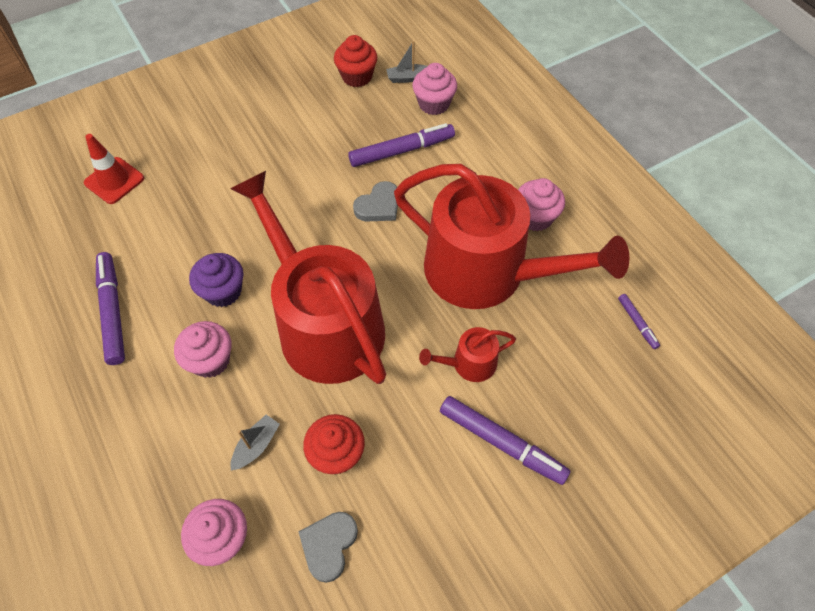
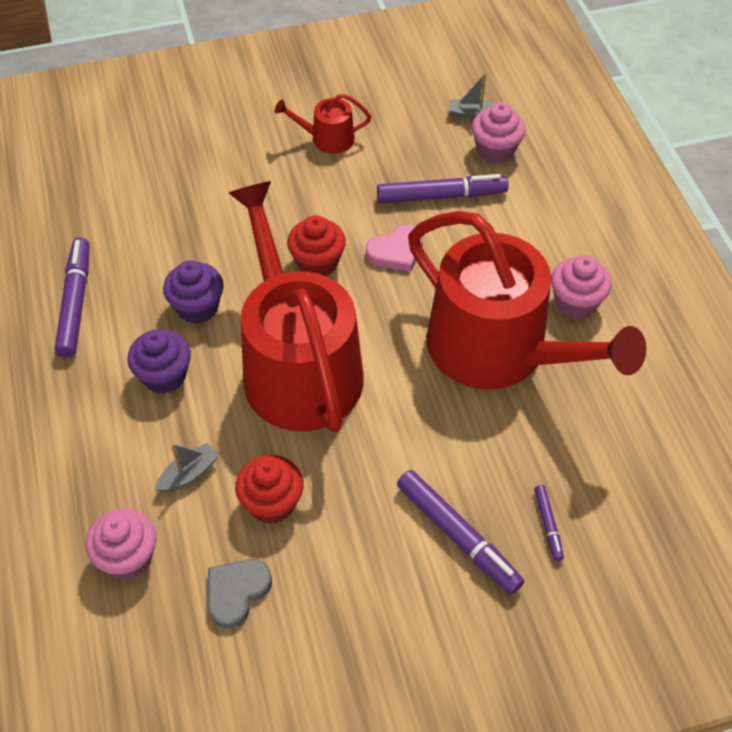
camera: 15 degrees right, 5 degrees down
(114, 181) = (112, 165): red traffic cone -> none
(210, 360) = (164, 376): pink cupcake -> purple cupcake
(357, 76) = (414, 102): red cupcake -> red cupcake (317, 263)
(378, 205) = (396, 251): grey heart -> pink heart
(469, 363) = (447, 444): red watering can -> red watering can (327, 139)
(637, 323) = (659, 445): purple marker -> purple marker (548, 525)

